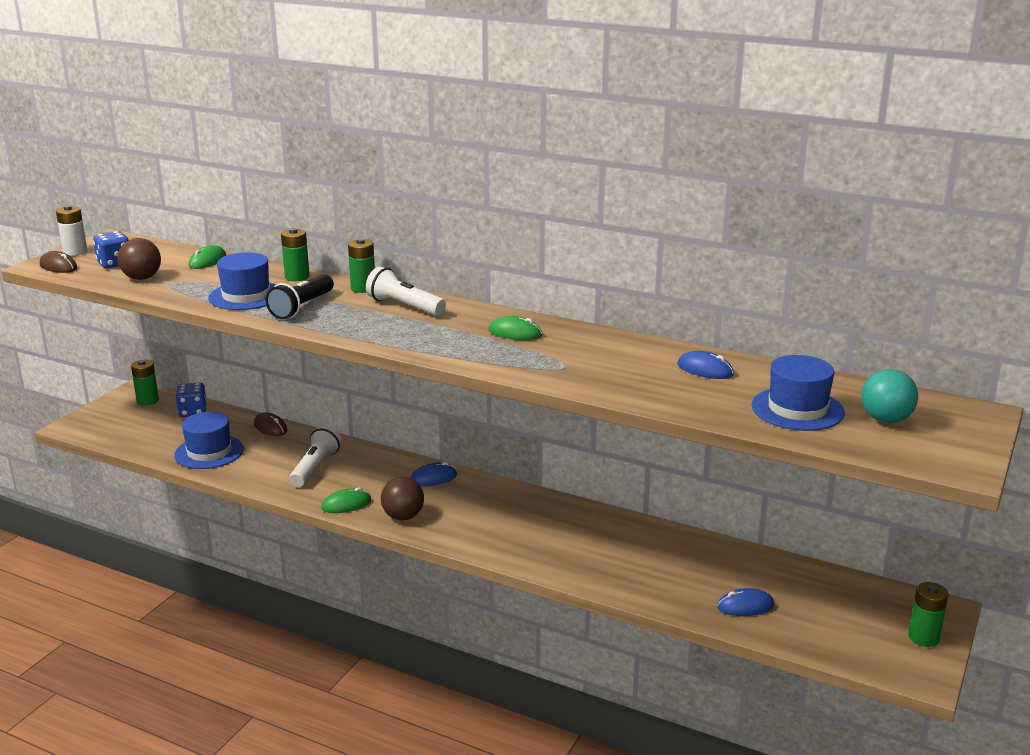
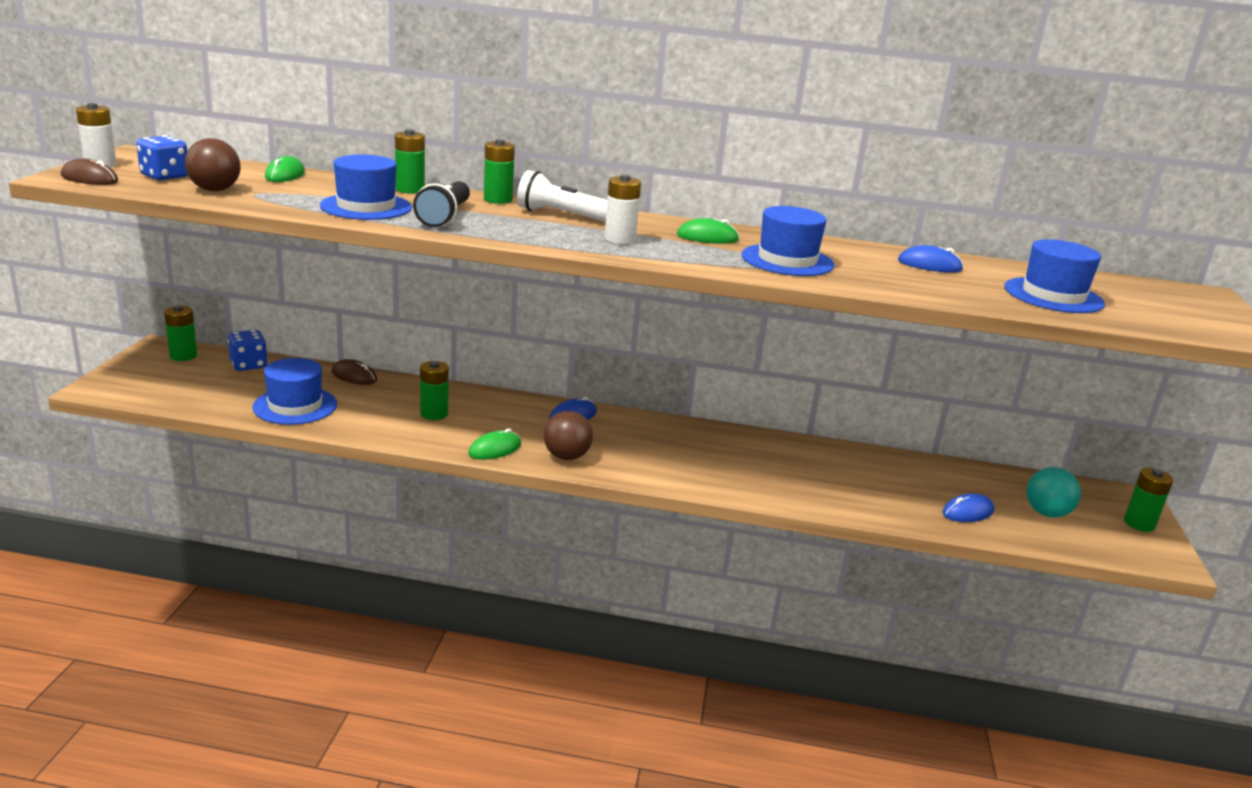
camera: 20 degrees left, 0 degrees up
(315, 467) = (434, 414): white flashlight -> green battery
(431, 334) = (620, 239): none -> white battery
(566, 360) = (787, 260): none -> blue hat
(885, 419) = (1138, 301): turquoise ball -> turquoise ball (1046, 513)

